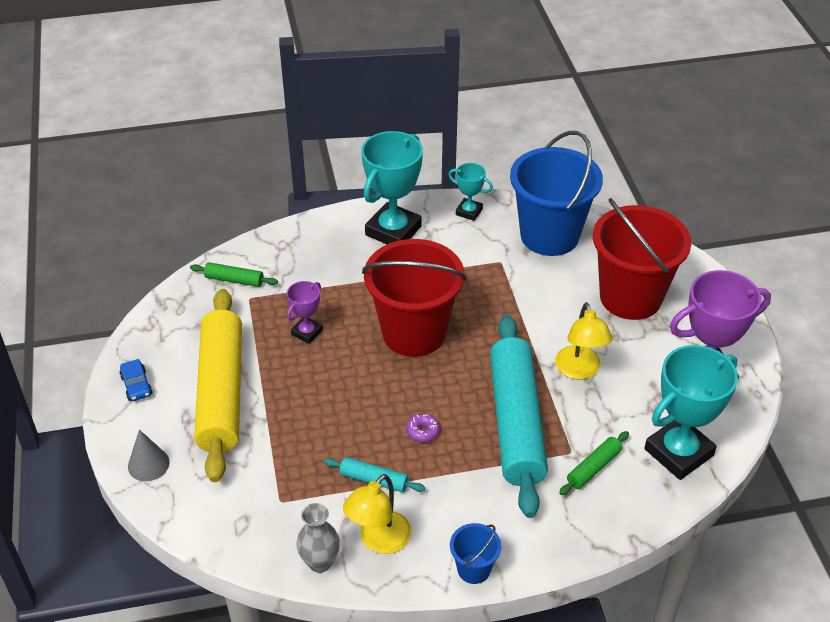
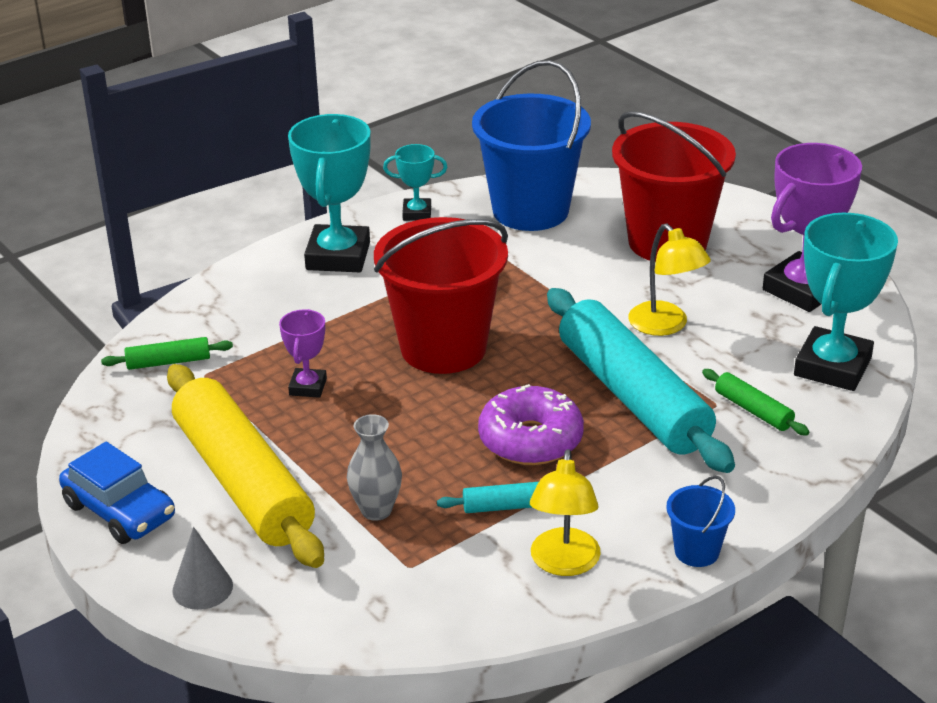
camera: 25 degrees left, 10 degrees down
(136, 385) = (120, 511): blue car -> blue car, size x1.77
(320, 562) = (508, 610): grey vase -> grey vase (376, 510)
(422, 431) = (530, 440): purple donut -> purple donut, size x2.31
(593, 467) = (753, 410): green rolling pin -> green rolling pin turned 60 degrees counterclockwise

